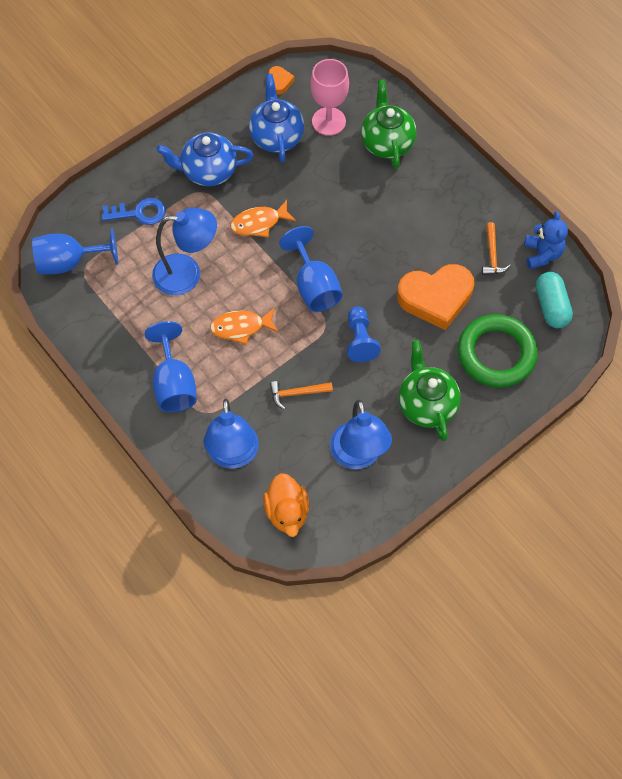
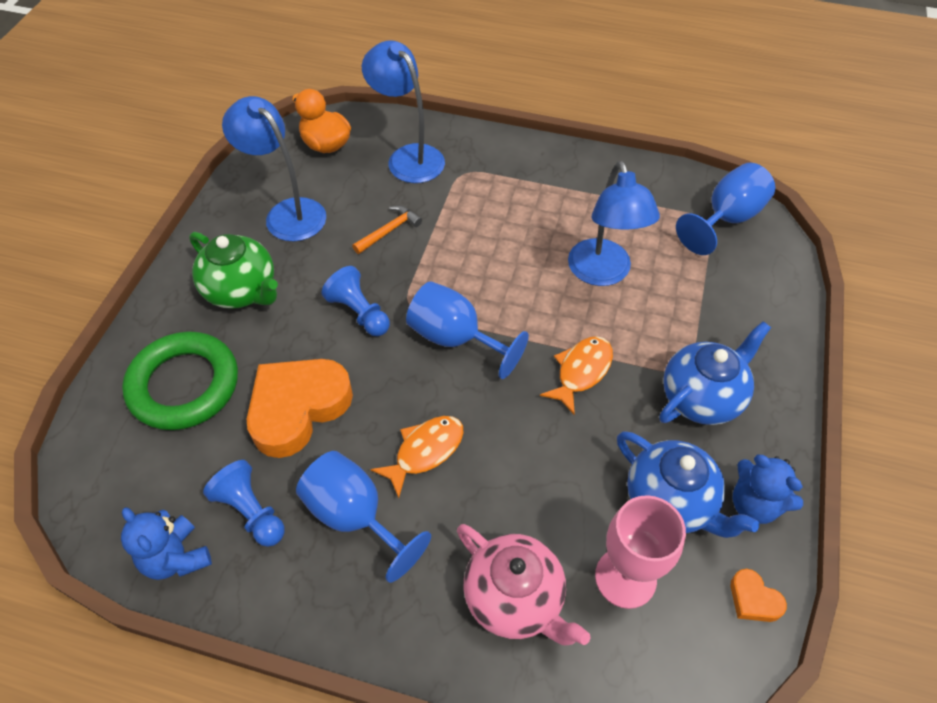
camera: 145 degrees right, 10 degrees down
(139, 213) = (720, 303): blue key -> none
(174, 384) = (515, 179): blue goblet -> blue goblet (355, 516)
(187, 274) = (602, 273): blue lamp -> blue lamp turned 60 degrees counterclockwise
(237, 113) = (754, 504): none -> blue teddy bear
(241, 327) = (497, 256): orange fish -> orange fish (425, 451)
(387, 142) = (515, 599): green teapot -> pink teapot
(492, 255) = (251, 511): orange hammer -> blue pawn
(551, 306) = (132, 486): turquoise capsule -> none

